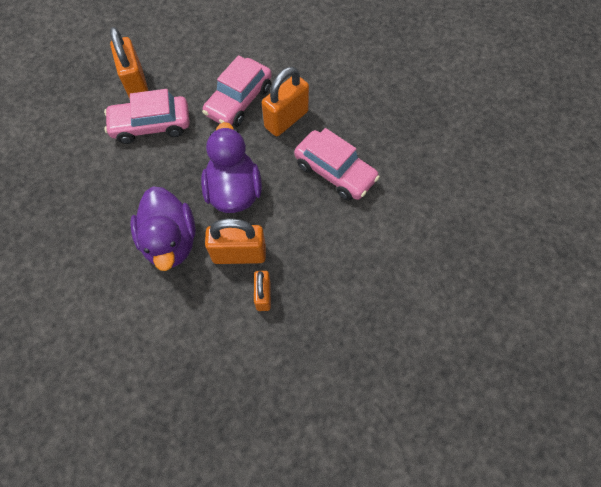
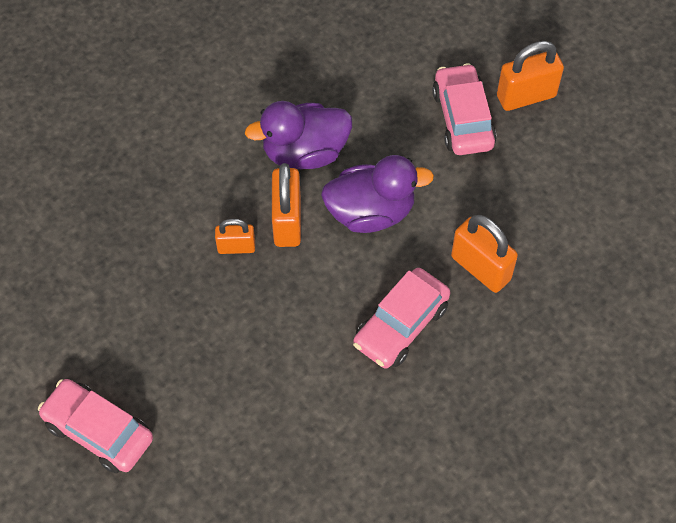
camera: 90 degrees right, 5 degrees down
(239, 100) = (508, 211): pink car -> pink car (98, 431)

